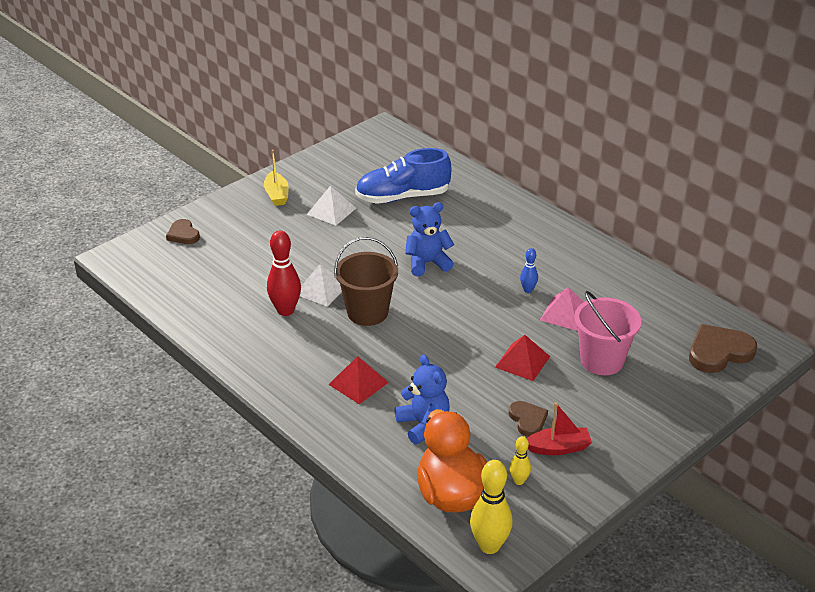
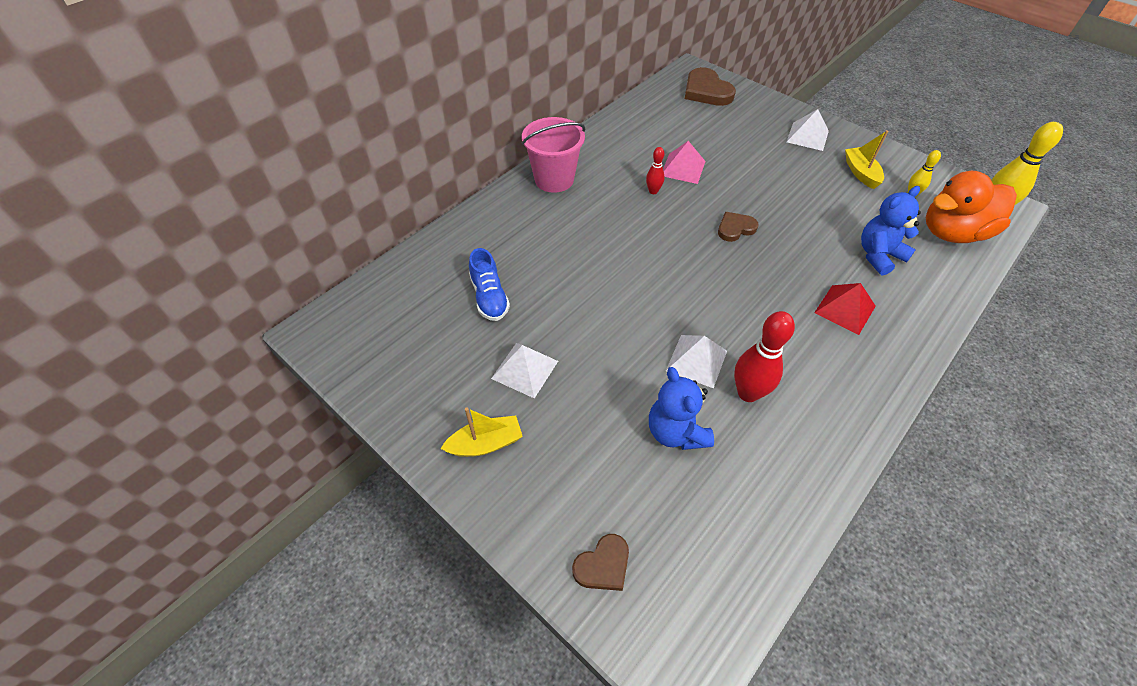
camera: 95 degrees left, 15 degrees up
(367, 312) = (726, 312): brown bucket -> none
(403, 197) = (489, 297): blue shoe -> blue shoe, size x0.61
(427, 263) = (623, 267): blue teddy bear -> blue teddy bear (676, 432)
(522, 361) = (761, 194): red pyramid -> none
(528, 290) = (653, 191): blue bowling pin -> red bowling pin
(528, 420) = (836, 190): brown heart -> brown heart (735, 228)
(558, 448) = (861, 173): red boat -> yellow boat
(602, 360) = (741, 148): pink bucket -> pink bucket (554, 179)
(629, 419) = (807, 136): none -> white pyramid

